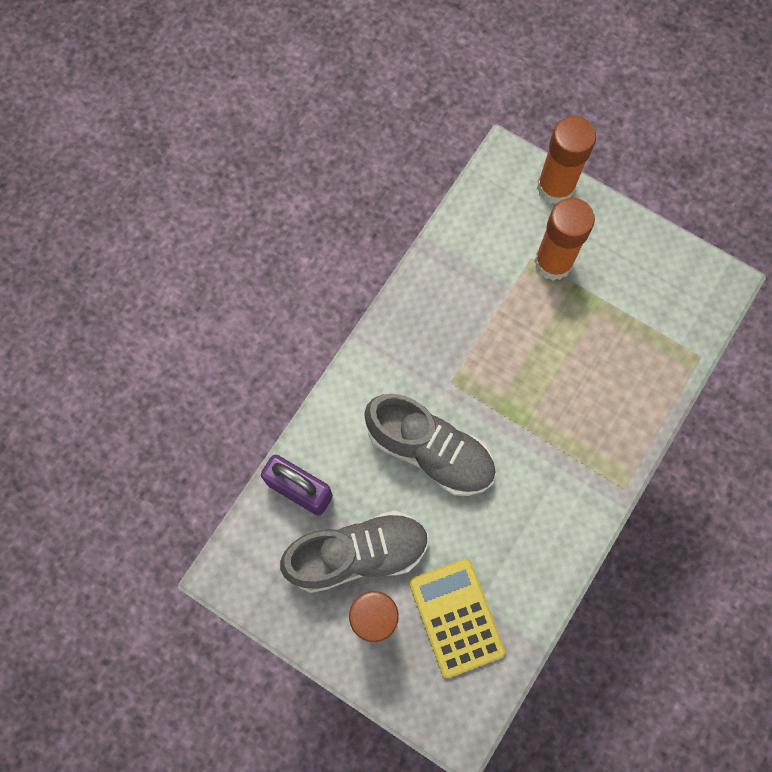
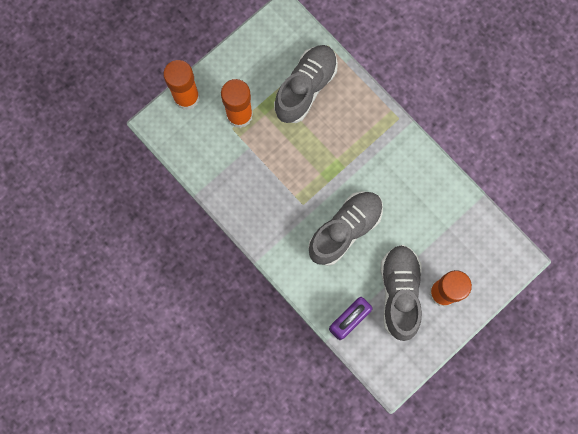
camera: 75 degrees left, 5 degrees up
(456, 617) = (452, 243): yellow calculator -> none
(624, 342) = (305, 88): none -> grey shoe

